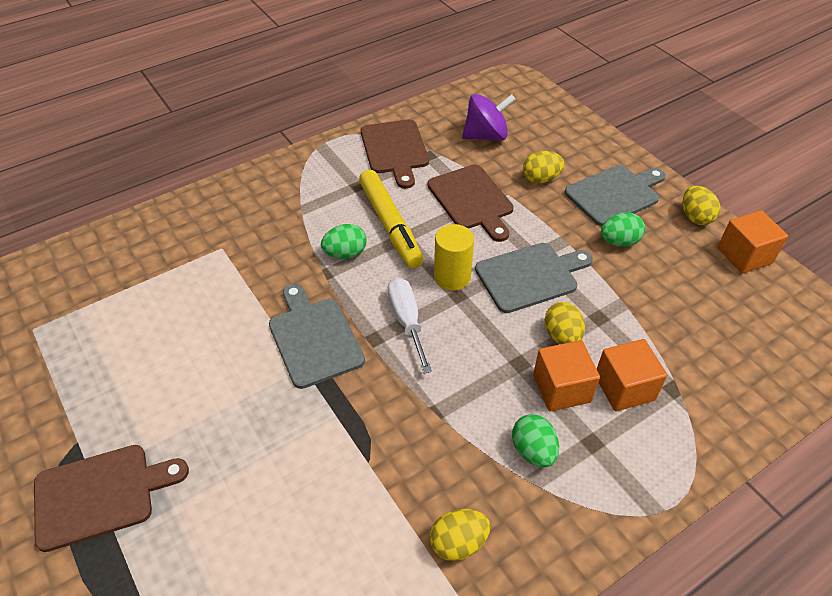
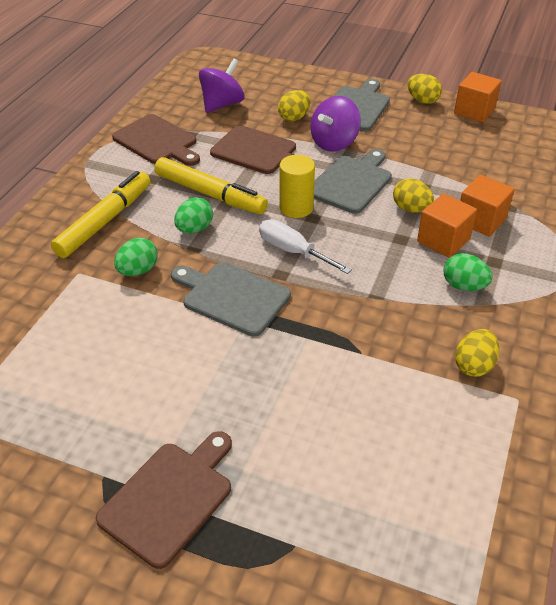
camera: 35 degrees left, 5 degrees down
(284, 209) = (105, 221): none -> yellow marker
(554, 224) = (334, 143): none -> purple spinning top
(619, 242) = (389, 135): green egg -> green egg (138, 270)

